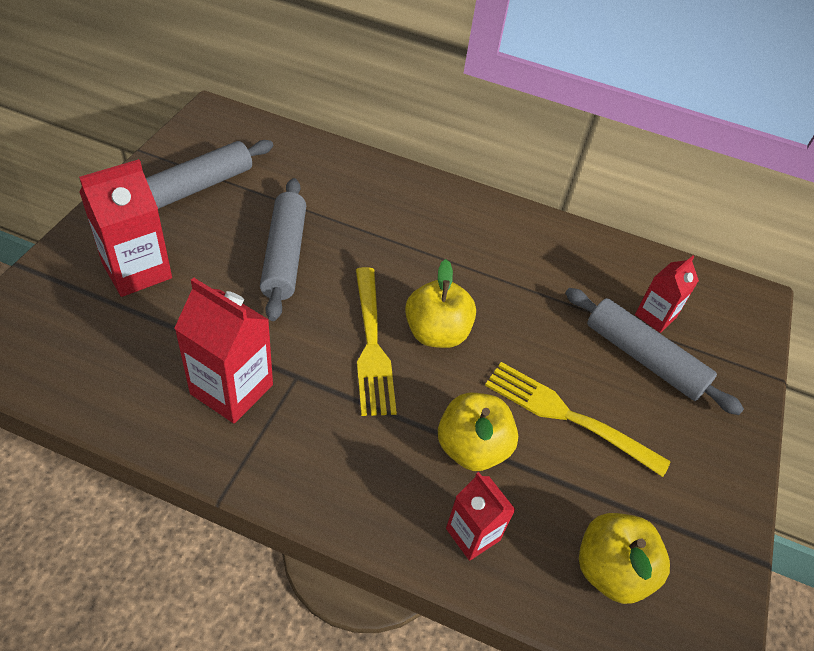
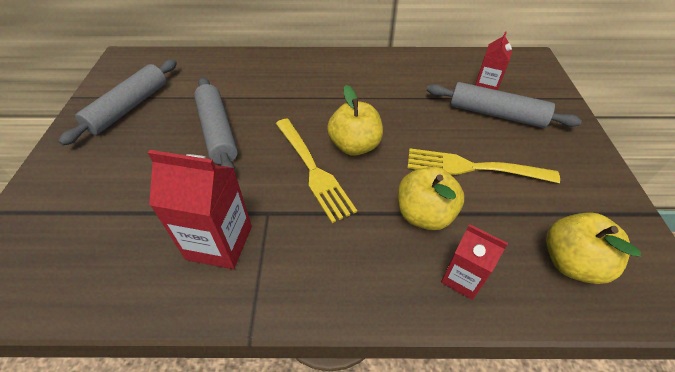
camera: 15 degrees left, 0 degrees up
(137, 271) = (101, 181): red carton -> none

